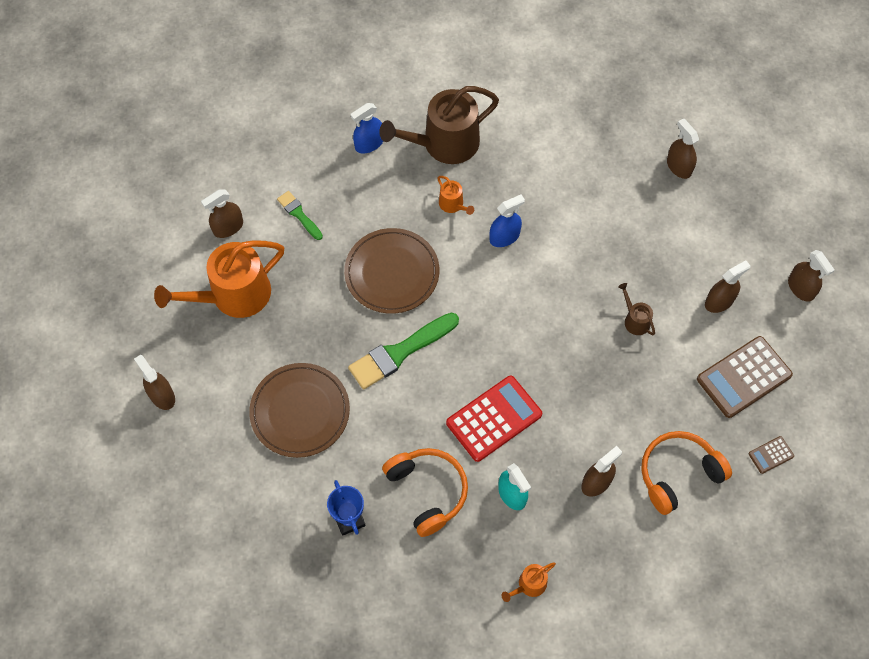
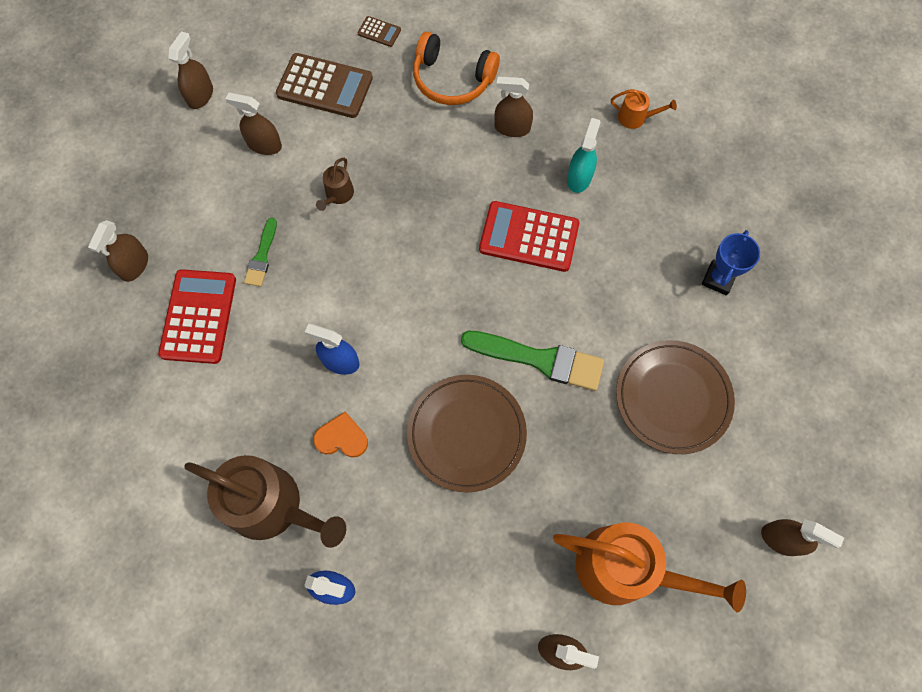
camera: 130 degrees left, 5 degrees up
(162, 396) = (781, 539): brown spray bottle -> brown spray bottle turned 75 degrees counterclockwise
(299, 214) = (480, 586): green brush -> green brush (262, 256)
(427, 491) = (637, 239): orange headphones -> none
(453, 204) = (341, 438): orange watering can -> orange heart
(607, 180) = (198, 316): none -> red calculator

